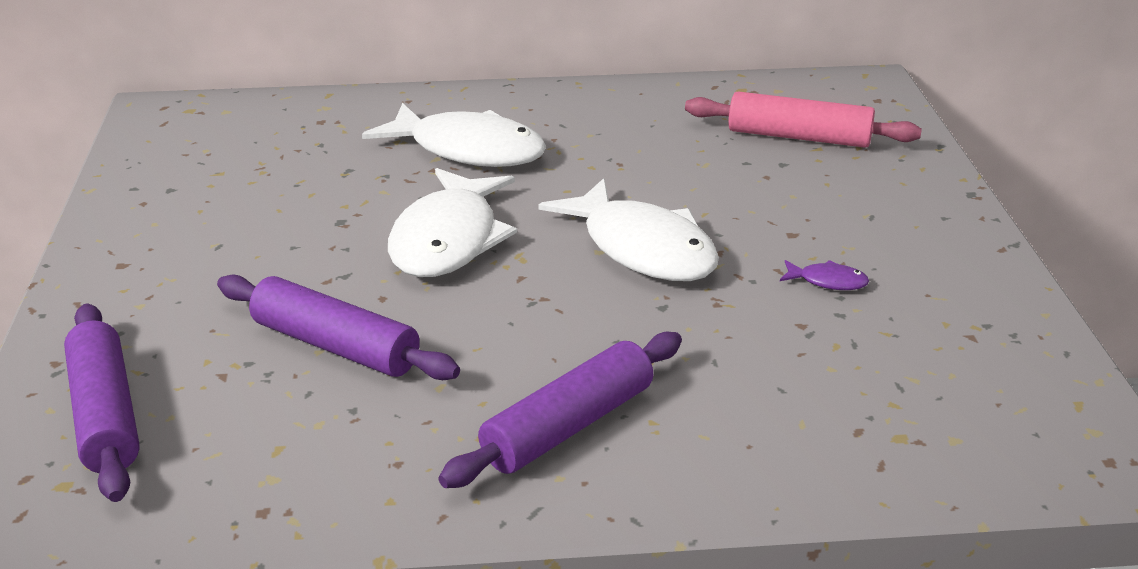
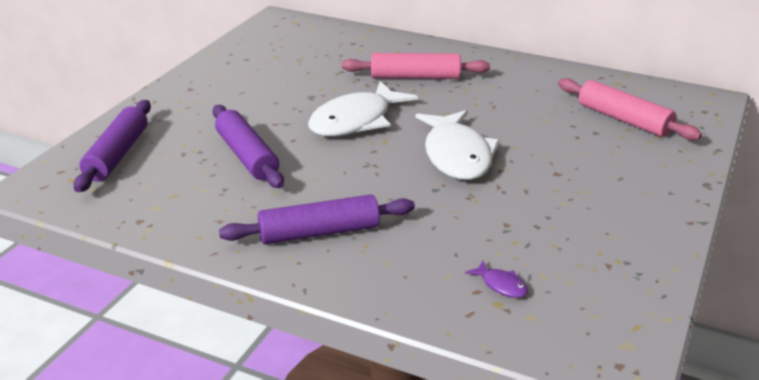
camera: 30 degrees right, 0 degrees up
(468, 150) = (415, 77): white fish -> pink rolling pin
(828, 281) = (549, 206): purple fish -> purple fish (501, 285)

